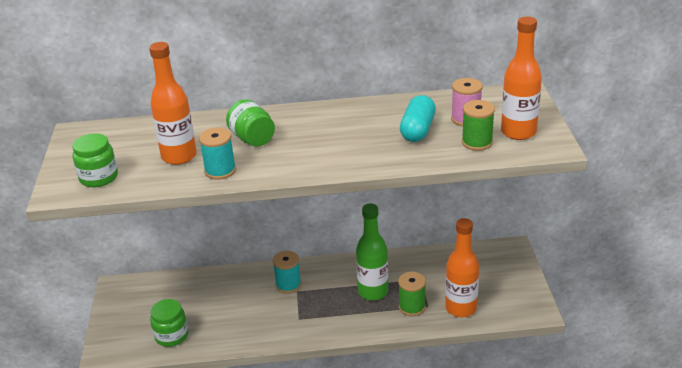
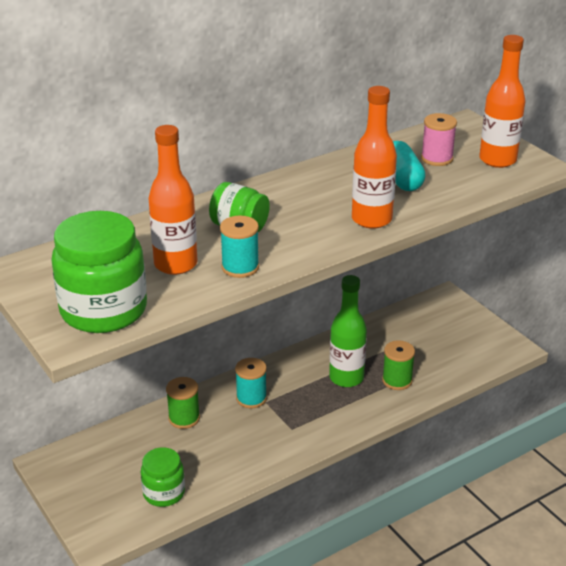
camera: 30 degrees left, 0 degrees up
(99, 177) = (103, 310): green jar -> green jar, size x1.77
(461, 308) = (444, 367): orange bottle -> orange bottle (371, 219)
(477, 142) = (470, 178): green spool -> green spool (184, 418)

